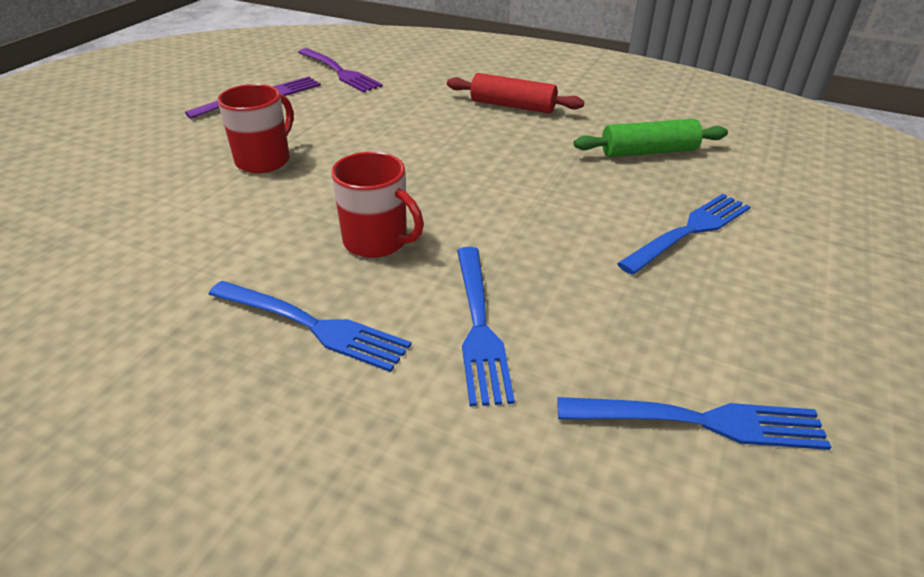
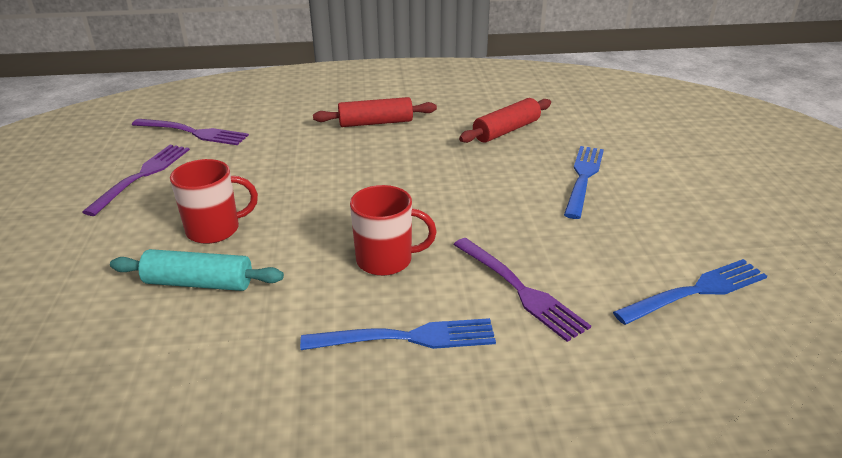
camera: 30 degrees left, 5 degrees down
(202, 202) = (199, 283): none -> turquoise rolling pin
(264, 160) = (215, 230): red mug -> red mug turned 75 degrees clockwise
(479, 326) = (520, 289): blue fork -> purple fork
(648, 151) = (506, 130): green rolling pin -> red rolling pin

